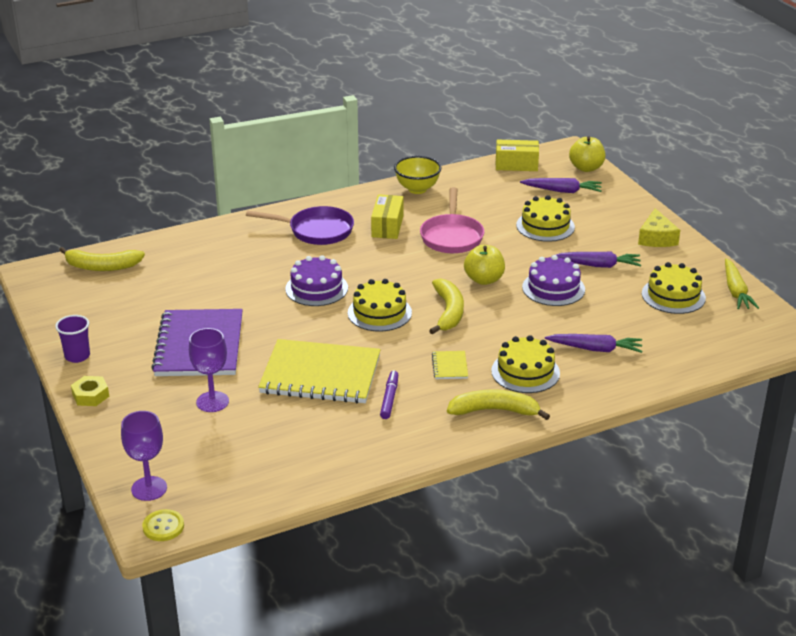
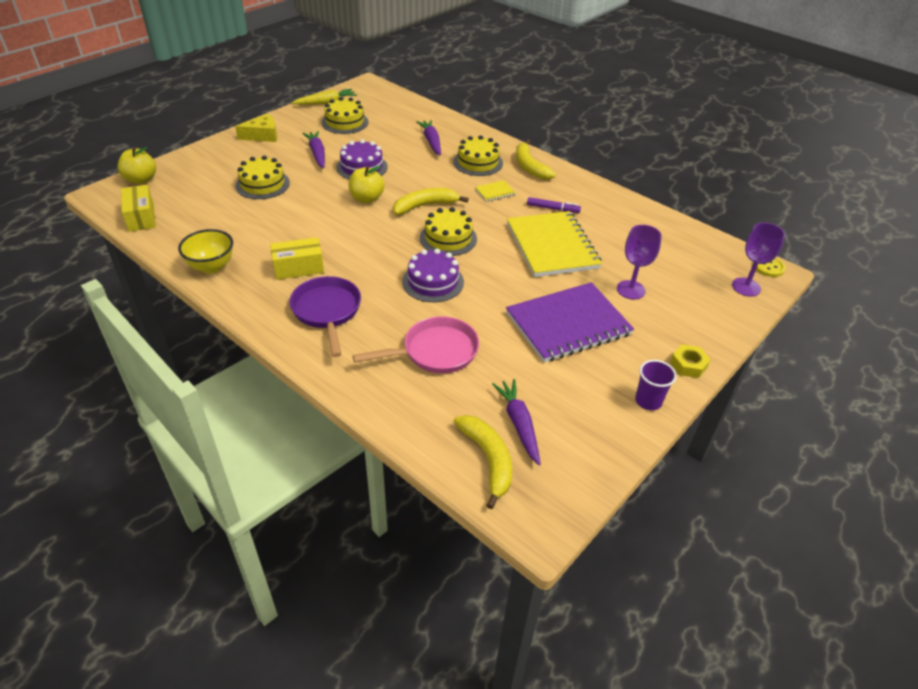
camera: 115 degrees left, 10 degrees up
(389, 398) = (553, 209): purple marker -> purple marker turned 150 degrees counterclockwise
(452, 236) = (302, 227): pink pan -> pink pan (435, 352)
(562, 191) = (192, 185): purple carrot -> purple carrot (519, 424)

